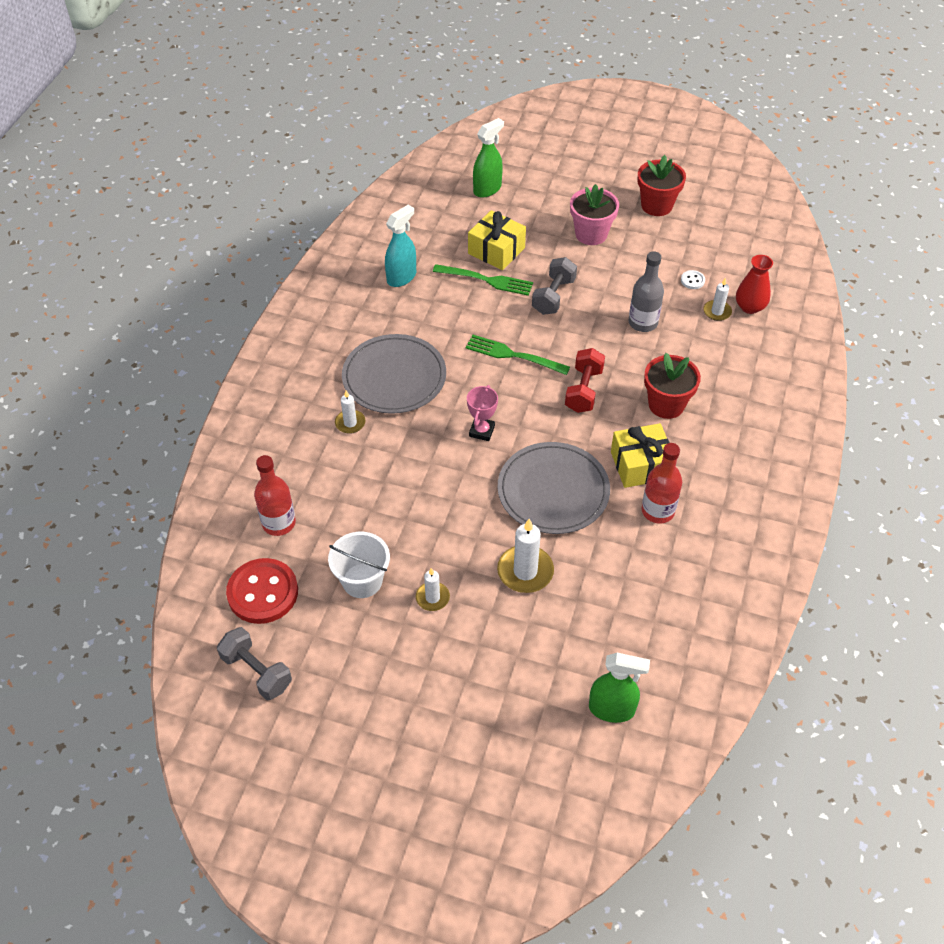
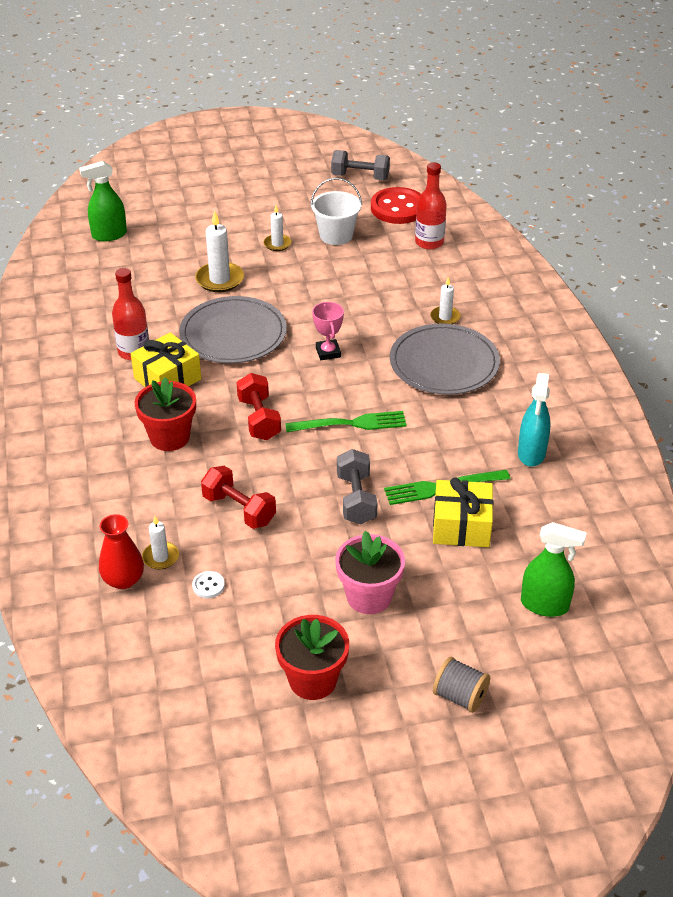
camera: 150 degrees right, 10 degrees down
(487, 189) = (545, 605): green spray bottle -> green spray bottle turned 90 degrees counterclockwise
(577, 167) = (460, 696): none -> grey spool
(643, 323) = (239, 509): grey bottle -> red dumbbell

